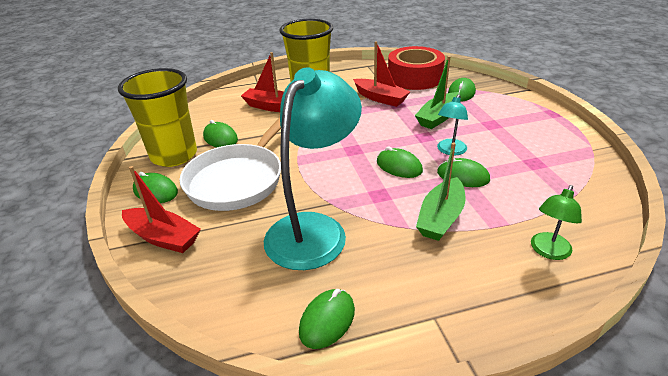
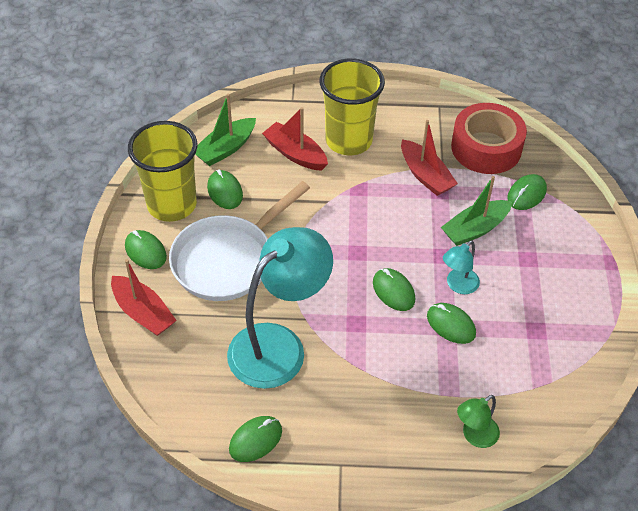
camera: 15 degrees right, 15 degrees up
(441, 218) = (400, 369): green boat -> green boat (225, 148)

